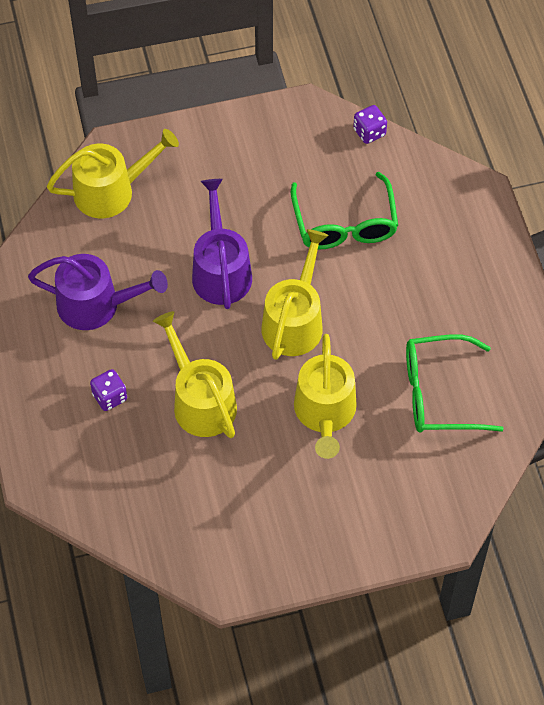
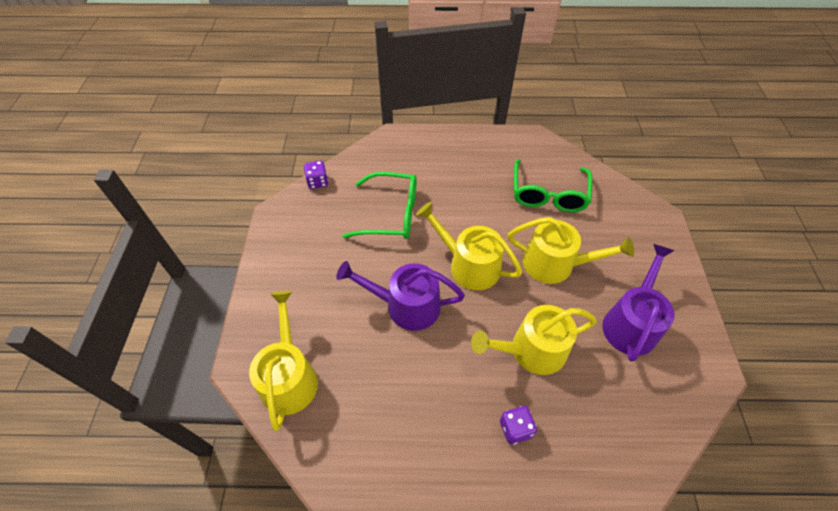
camera: 75 degrees left, 5 degrees down
(95, 305) = (410, 420): purple watering can -> purple watering can (631, 323)

